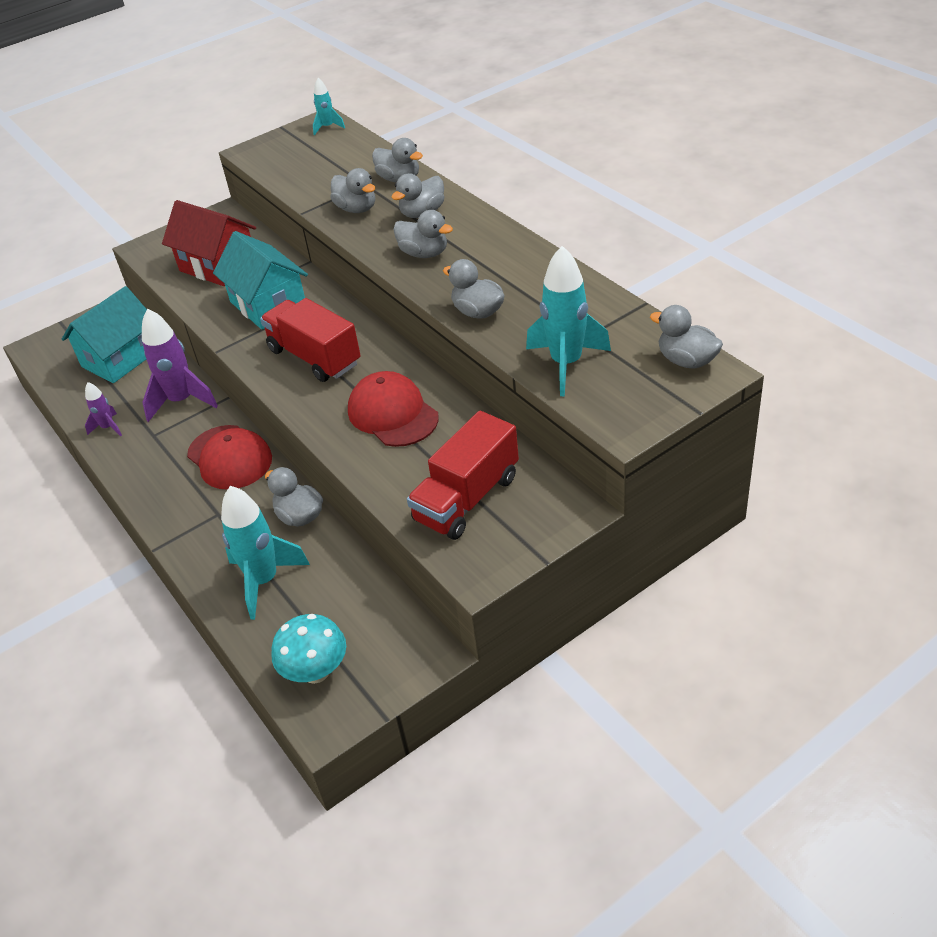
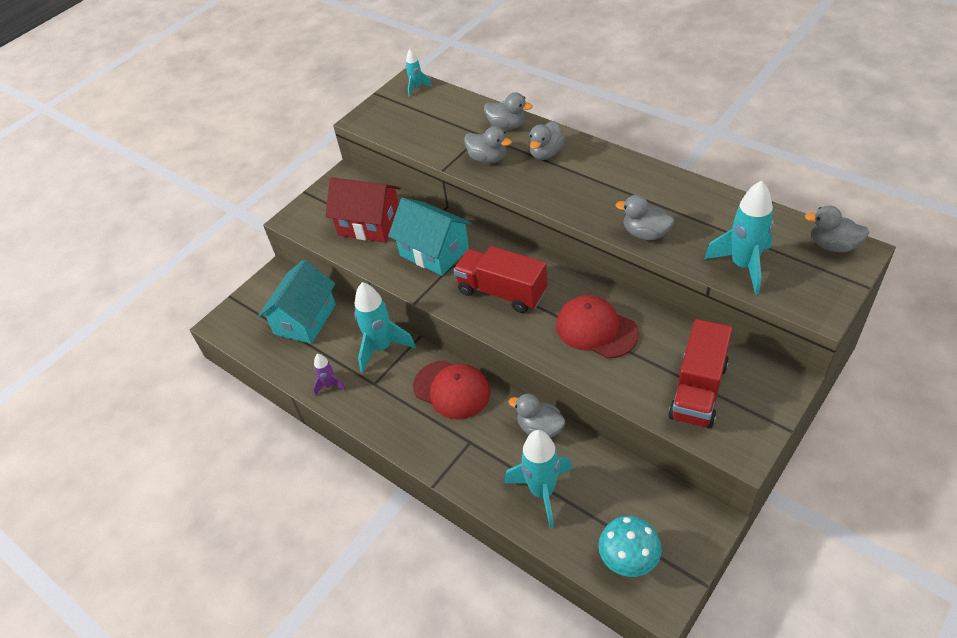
camera: 15 degrees left, 5 degrees up
(182, 401) = (382, 348): purple rocket -> turquoise rocket
(424, 253) = (569, 189): grey duck -> none

